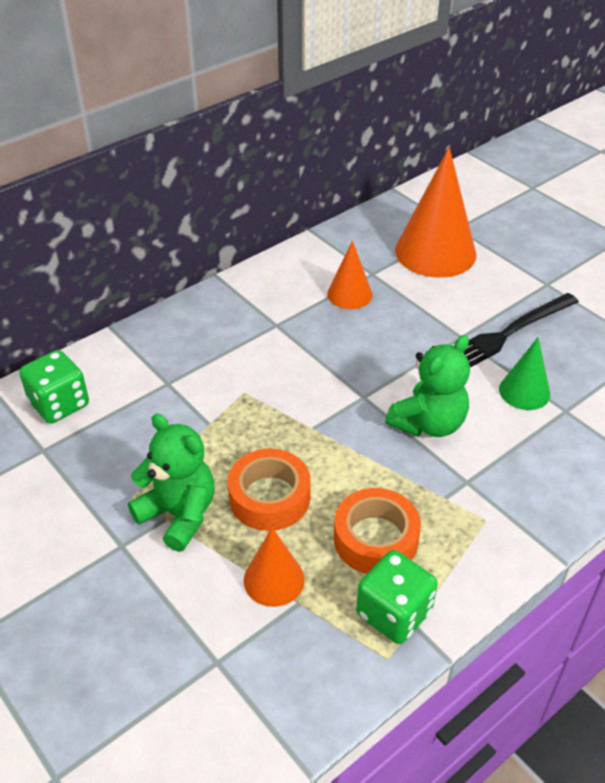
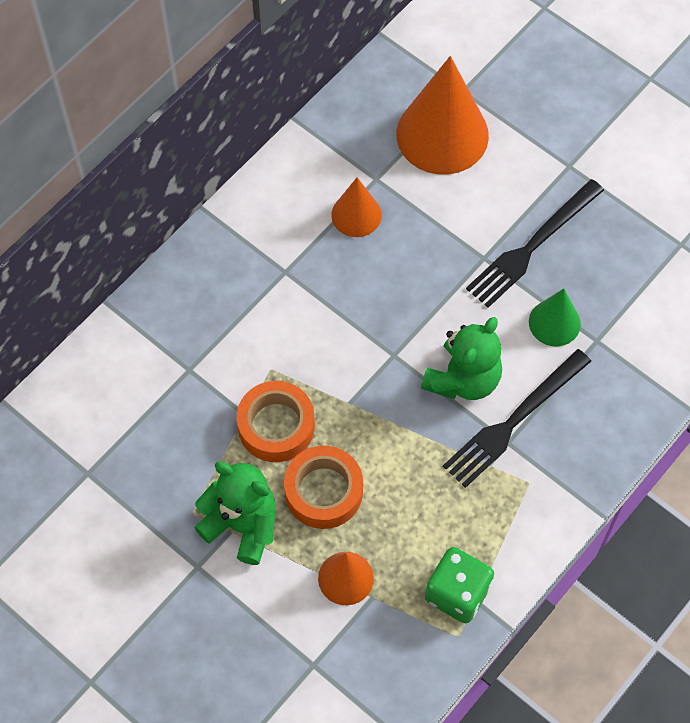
camera: 10 degrees left, 20 degrees up
(59, 404) = (85, 415): green dice -> none
(375, 539) = (430, 520): orange tape -> orange tape (276, 426)
(476, 464) = (514, 421): none -> black fork

